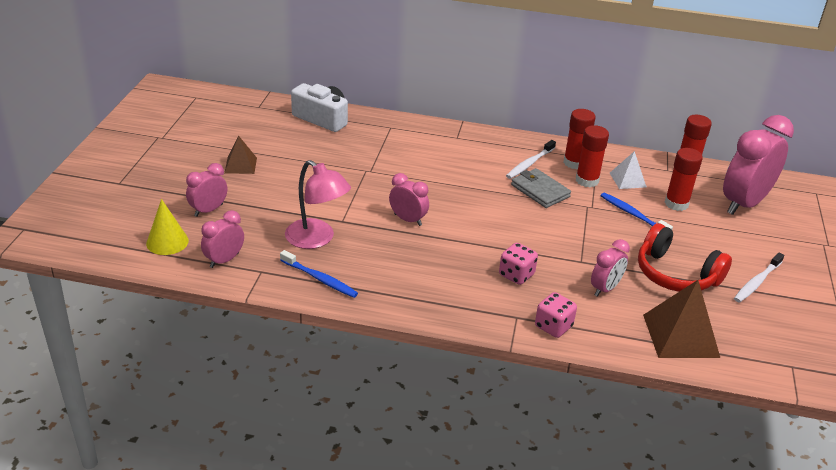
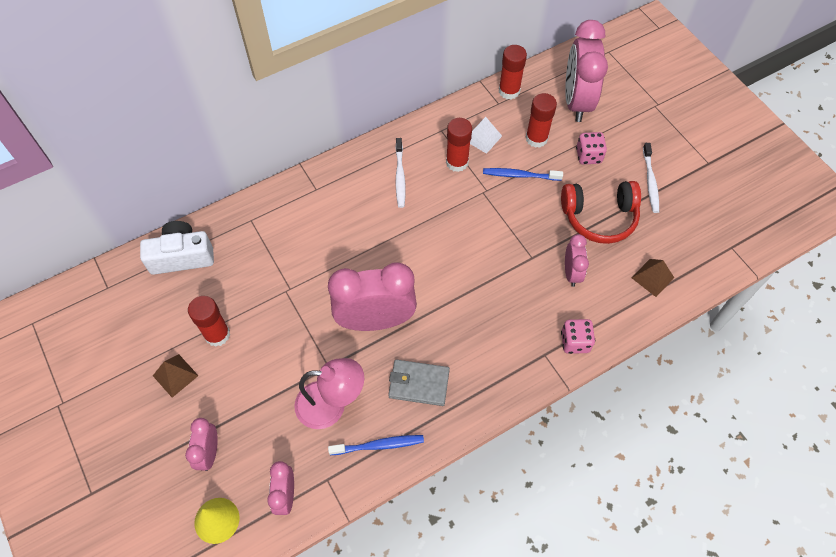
camera: 40 degrees left, 25 degrees up
(408, 220) = (375, 320): pink clock -> pink clock, size x1.95
(516, 275) = (505, 311): pink dice -> pink dice (588, 156)
(540, 191) = (436, 203): grey wallet -> grey wallet (418, 384)
(574, 163) = (430, 148): red glue stick -> red glue stick (217, 334)
(680, 335) = (652, 277): brown pyramid -> brown pyramid, size x0.58

